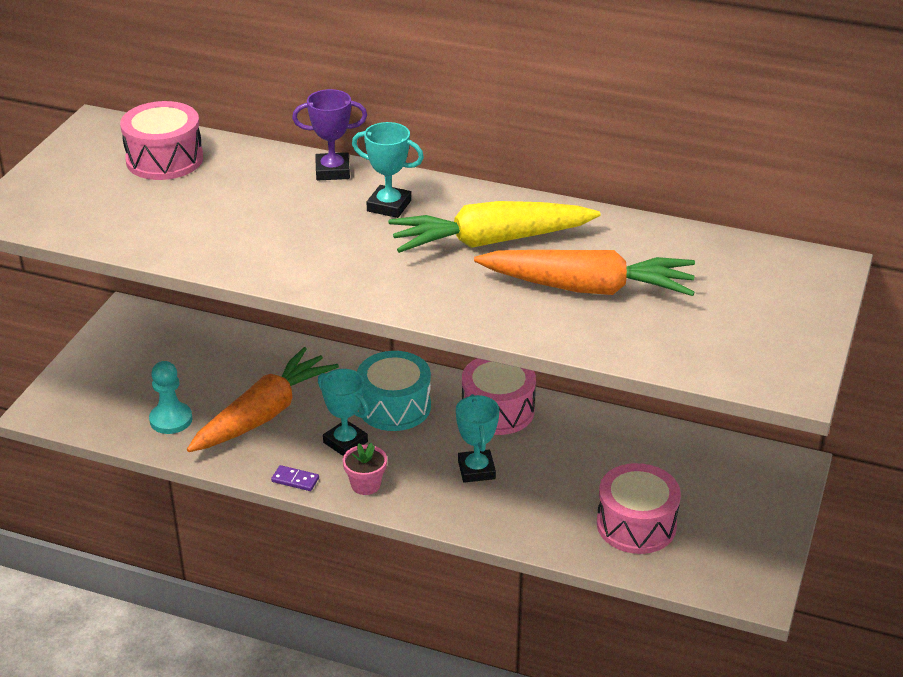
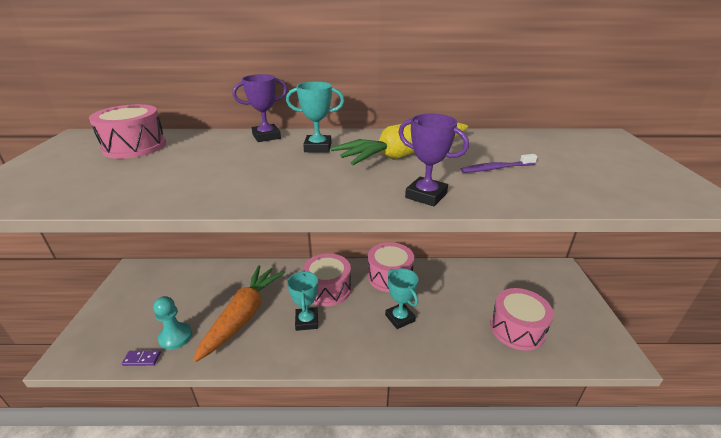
camera: 20 degrees left, 5 degrees down
(295, 480) = (282, 360): purple domino -> purple domino (142, 359)
(345, 442) = (307, 321): turquoise trophy -> turquoise trophy turned 60 degrees clockwise
(366, 485) = (334, 349): pink flower pot -> none
(394, 407) = (327, 289): turquoise drum -> pink drum
(466, 308) = (426, 195): none -> purple trophy
(589, 288) = (496, 168): orange carrot -> purple toothbrush

